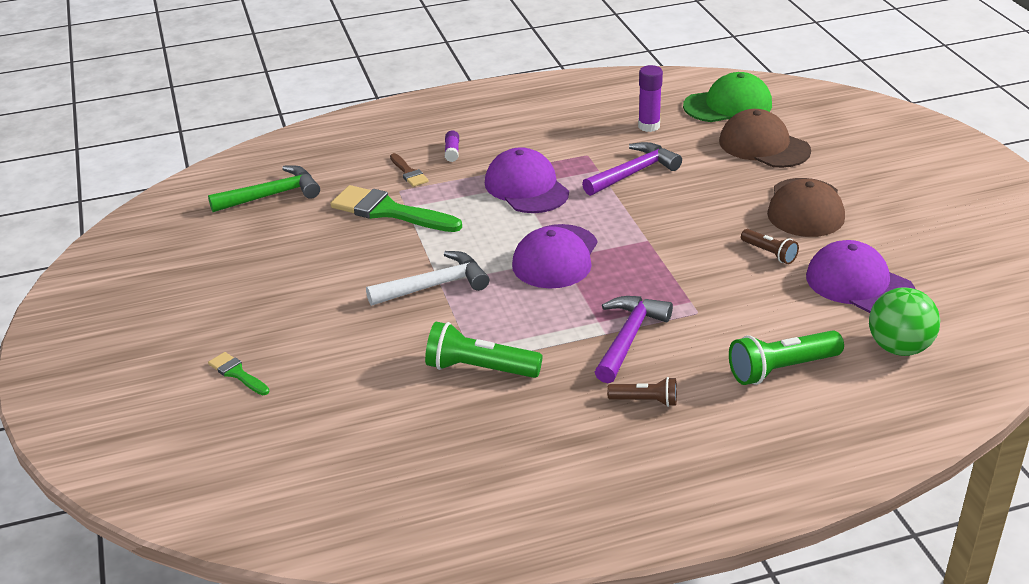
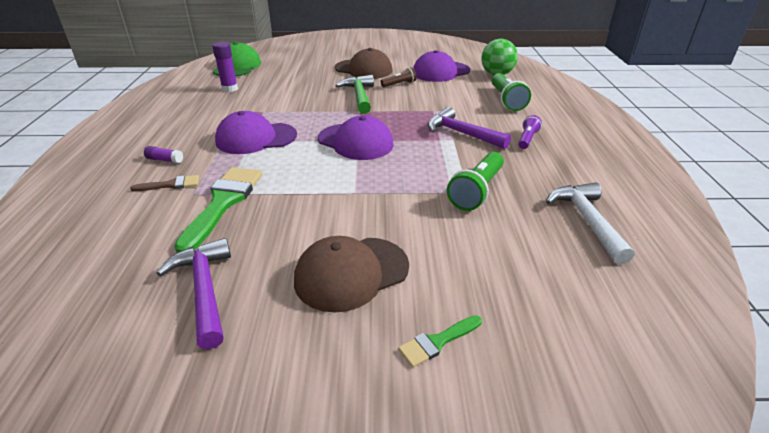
camera: 75 degrees left, 0 degrees up
(272, 195) = (105, 277): green hammer -> green hammer (359, 96)
(389, 211) = (223, 203): green brush -> green brush turned 150 degrees clockwise
(435, 285) = (357, 195): white hammer -> white hammer (587, 220)
(633, 173) = (279, 102): purple hammer -> purple hammer (204, 289)
(645, 401) = (527, 139): brown flashlight -> purple flashlight
(763, 146) = (292, 67): brown cap -> brown cap (351, 273)

